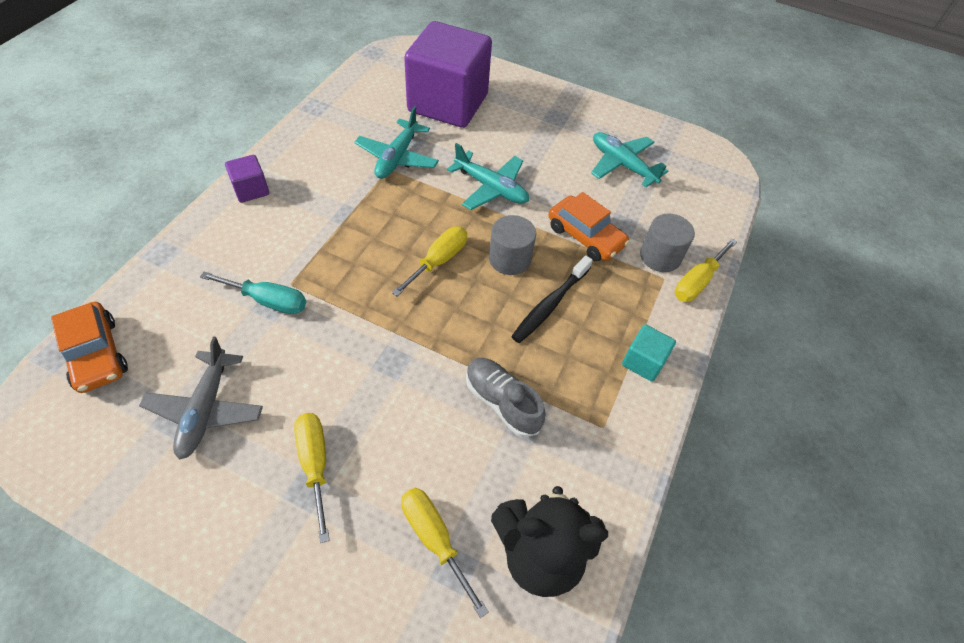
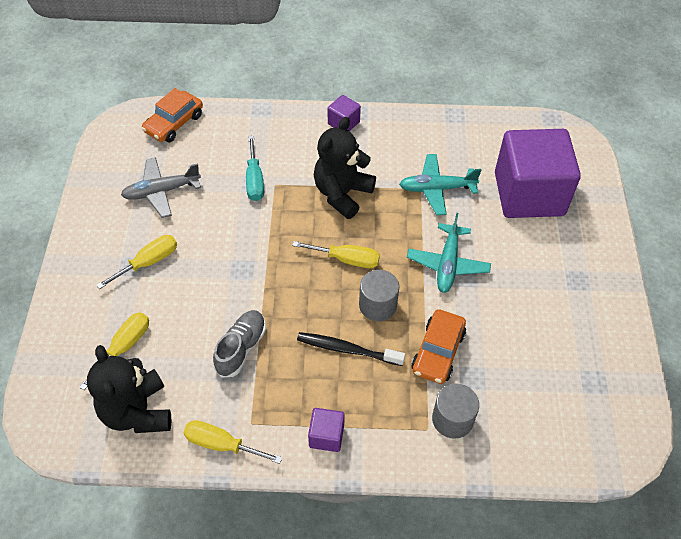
camera: 70 degrees right, 0 degrees up
(349, 230) = (342, 194): none -> black teddy bear
(622, 165) = (552, 354): turquoise plane -> none
(643, 362) = (326, 436): turquoise cube -> purple cube
(697, 282) = (440, 459): yellow screwdriver -> yellow screwdriver (221, 444)

